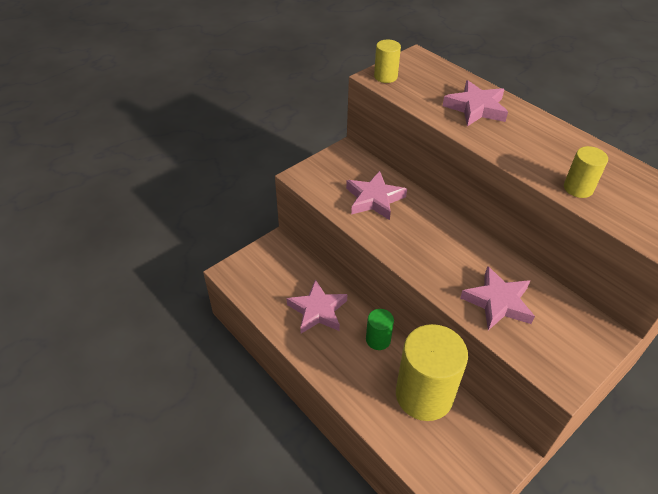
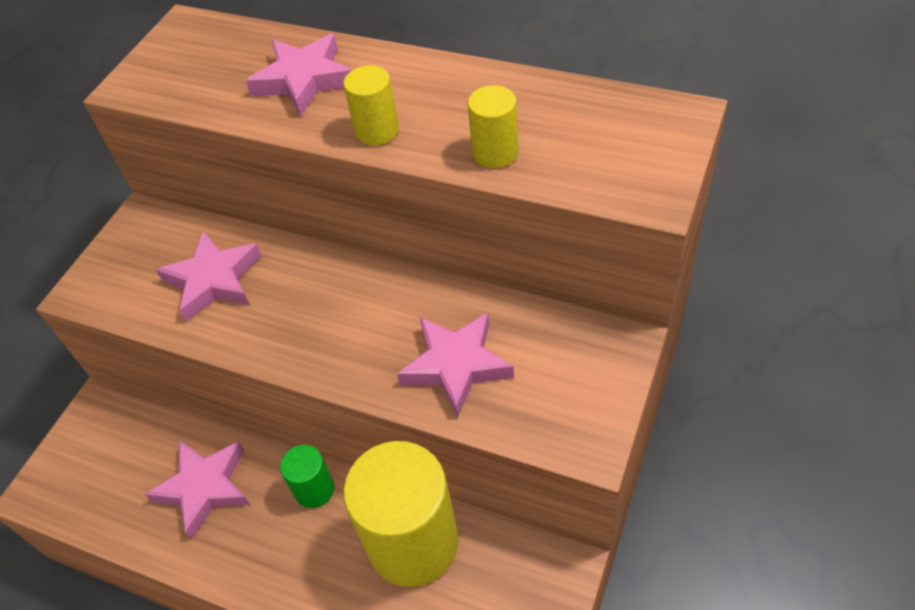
camera: 20 degrees left, 5 degrees up
(385, 77) = (144, 80): yellow cylinder -> yellow cylinder (377, 131)

